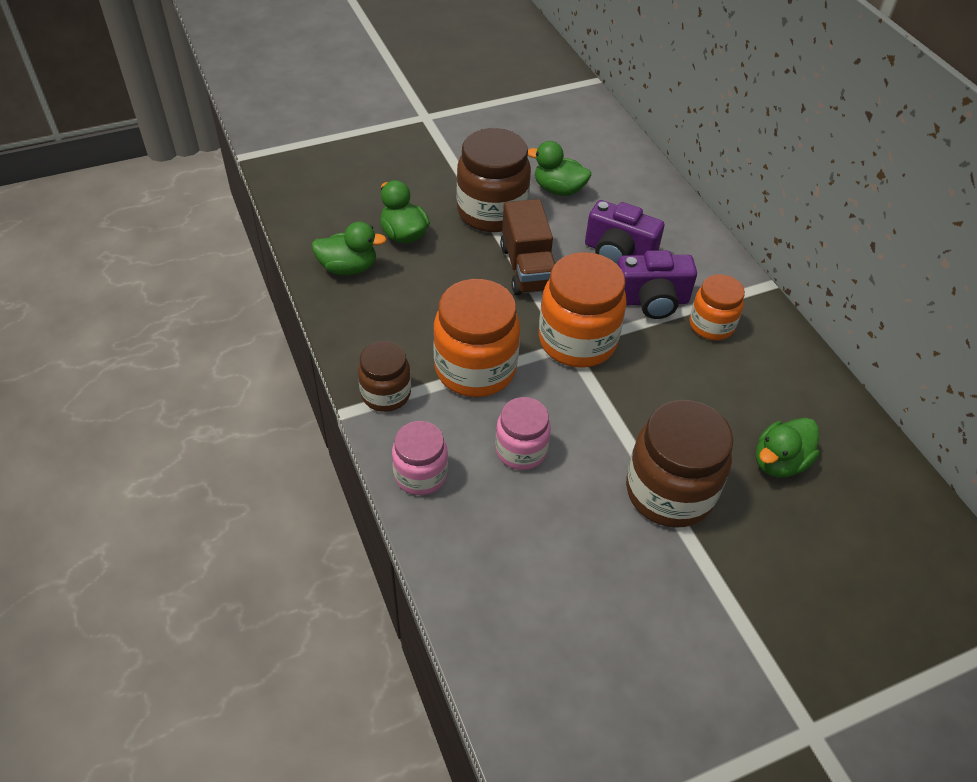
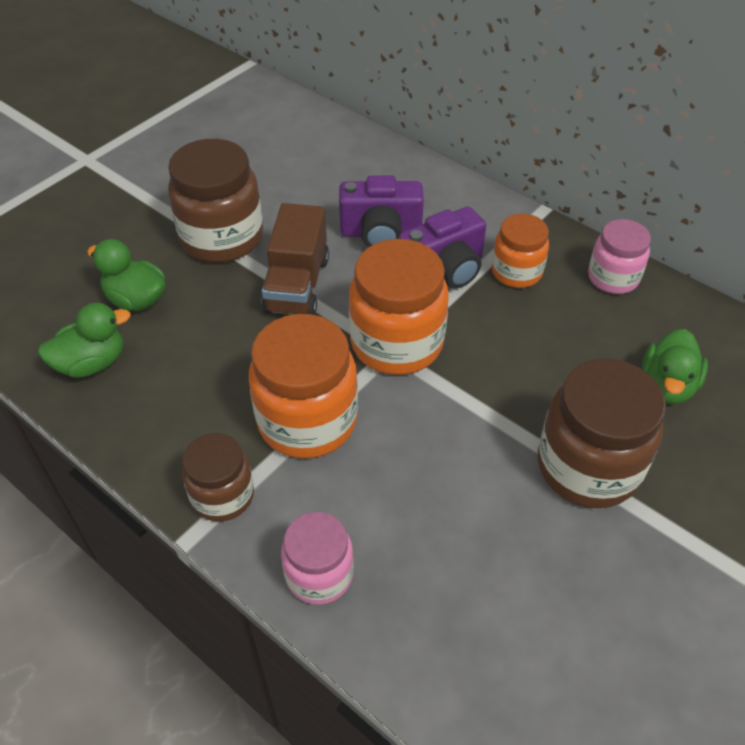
camera: 25 degrees left, 0 degrees up
(521, 450) = (412, 492): pink jar -> pink jar (613, 278)
(527, 268) = (297, 285): brown truck -> brown truck turned 45 degrees clockwise
(558, 189) = (279, 188): green duck -> none

